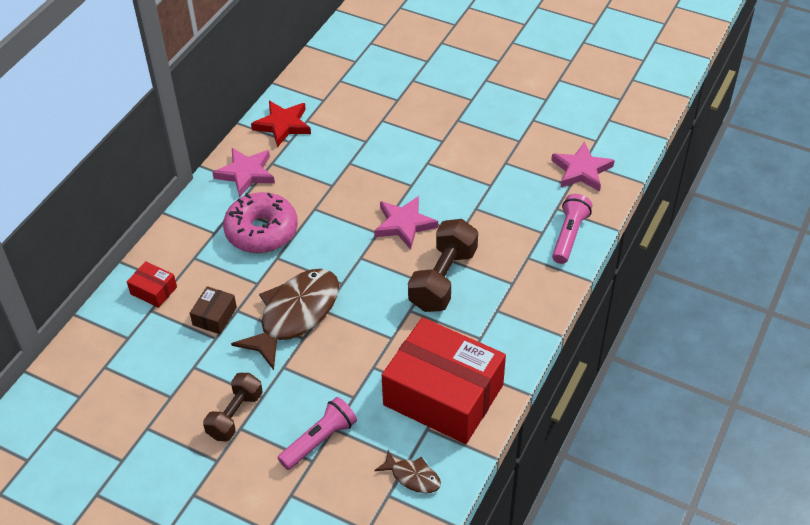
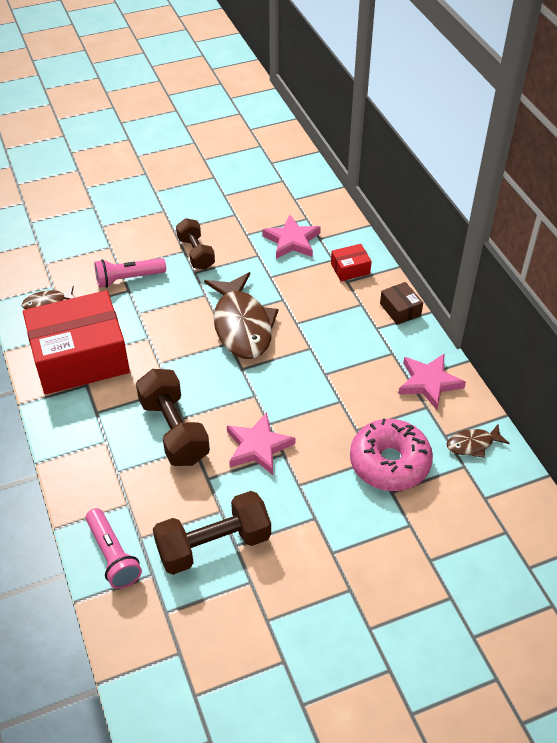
camera: 130 degrees right, 0 degrees up
(214, 316) = (290, 286): brown box -> brown box (400, 309)
(261, 231) = (348, 354): pink donut -> pink donut (389, 463)
(283, 125) = (473, 444): red star -> brown fish
(319, 440) = (128, 279): pink flashlight -> pink flashlight turned 75 degrees clockwise
(503, 195) = (214, 545): none -> brown dumbbell
(581, 170) = (171, 640): pink star -> pink star (292, 241)

